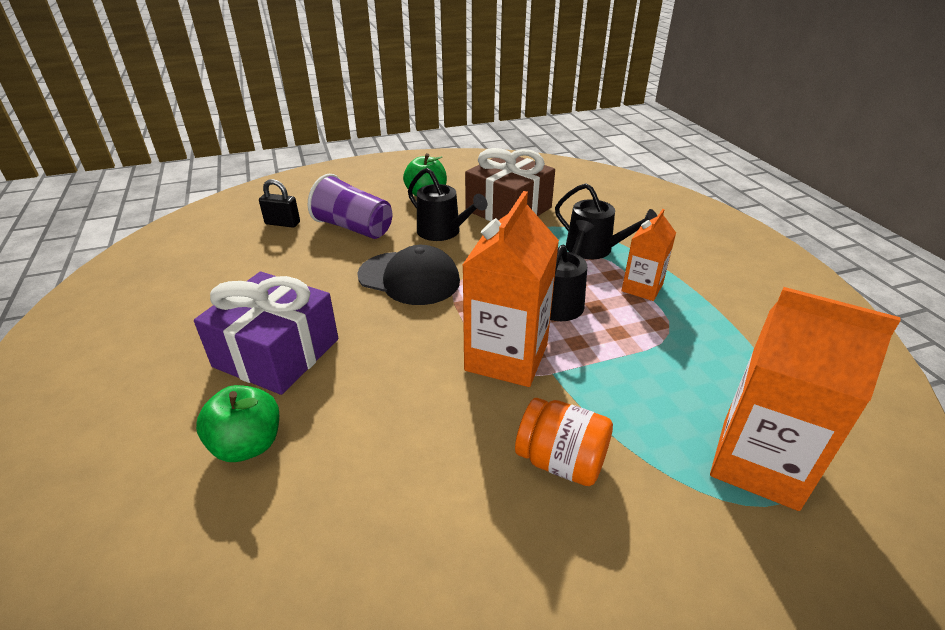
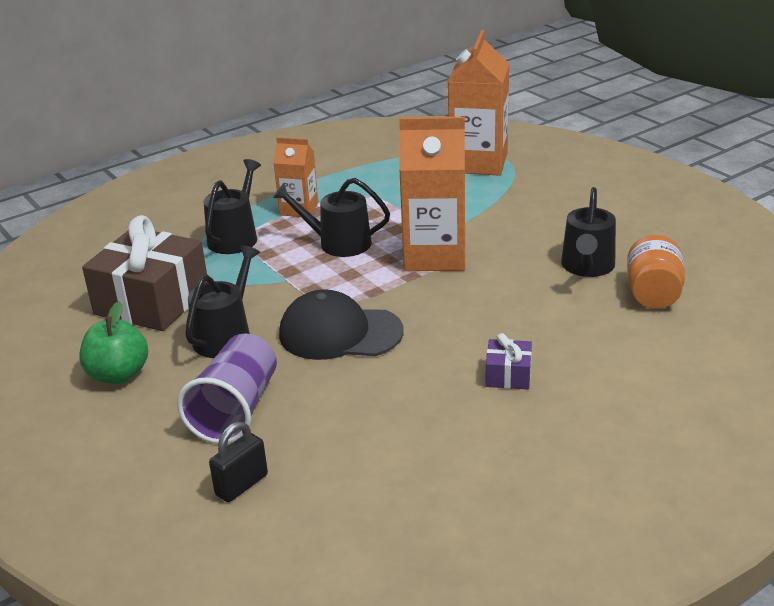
camera: 105 degrees left, 5 degrees down
(248, 445) = (617, 346): green apple -> none
(277, 353) = (508, 375): purple gift -> purple gift, size x0.45
(282, 223) = (241, 485): black padlock -> black padlock turned 45 degrees clockwise
(409, 278) = (340, 333): black cap -> black cap turned 90 degrees counterclockwise
(413, 482) = (587, 267): none -> black watering can
(561, 461) = (526, 220): orange jar -> orange jar (653, 294)

